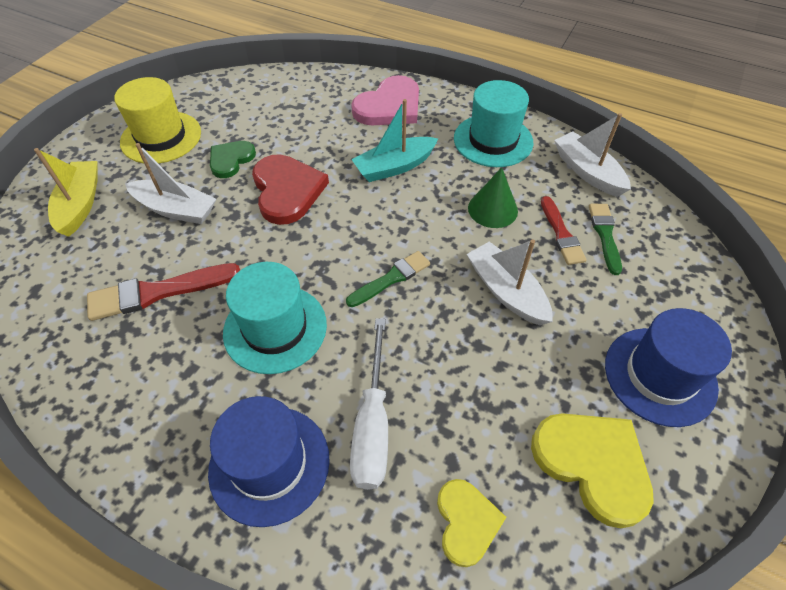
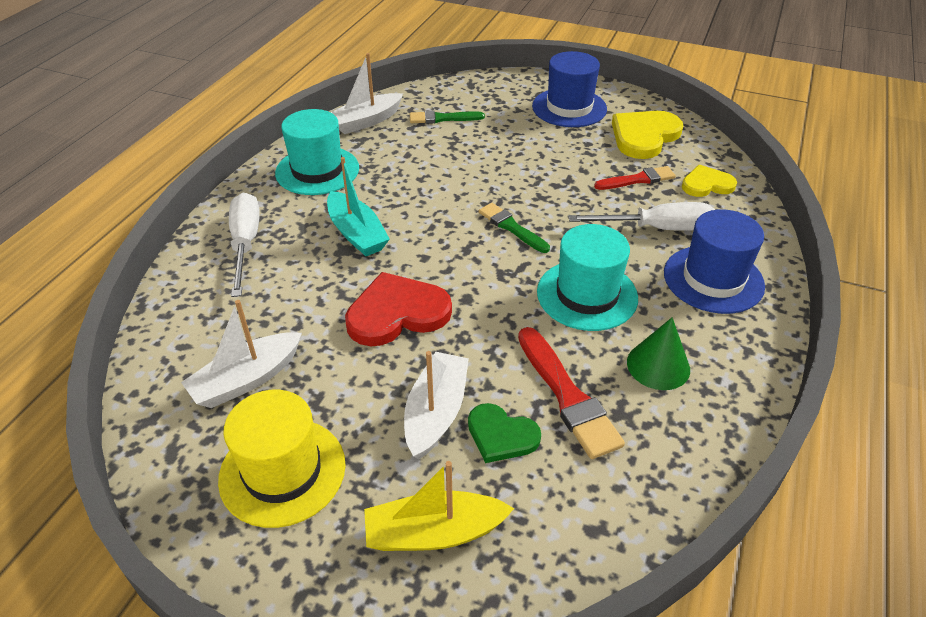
camera: 95 degrees left, 10 degrees down
(231, 160) = (339, 376): green heart -> green heart (501, 435)
(389, 106) = (245, 243): pink heart -> white screwdriver
(492, 209) = (417, 172): green cone -> green cone (658, 365)
(506, 291) = (512, 166): white boat -> white boat (247, 379)
(561, 234) = (444, 138): red brush -> red brush (637, 180)

